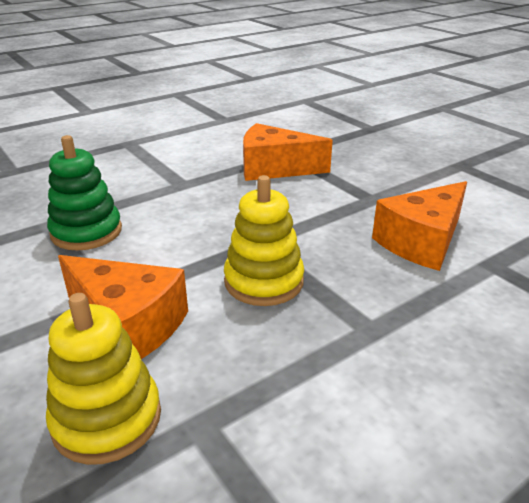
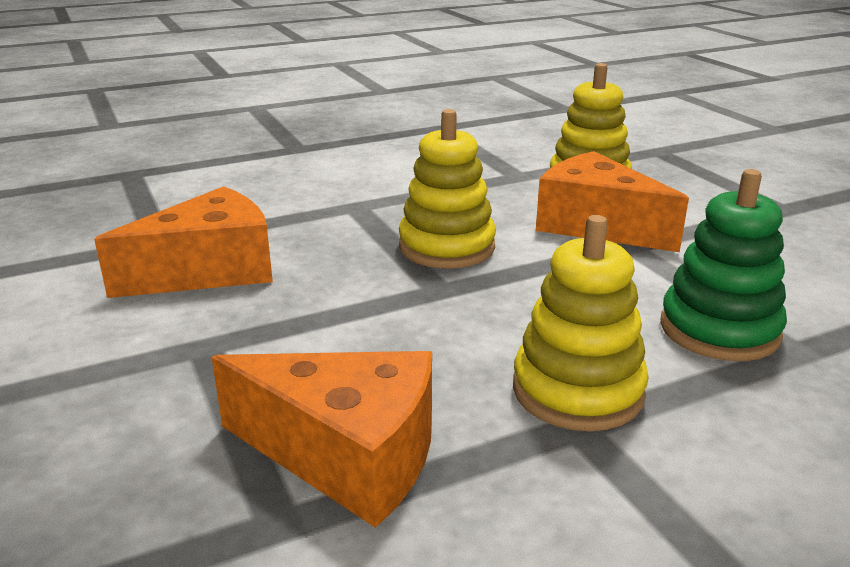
camera: 170 degrees left, 5 degrees down
(179, 196) = (577, 391): none -> yellow stacking toy

